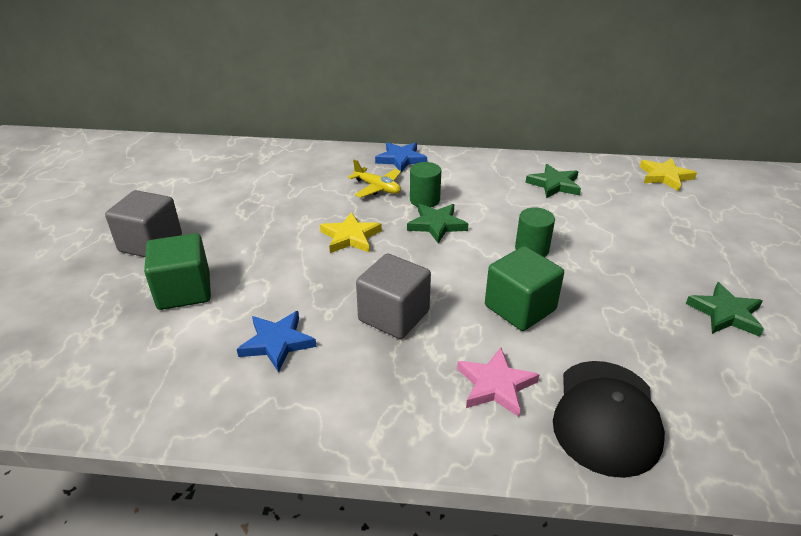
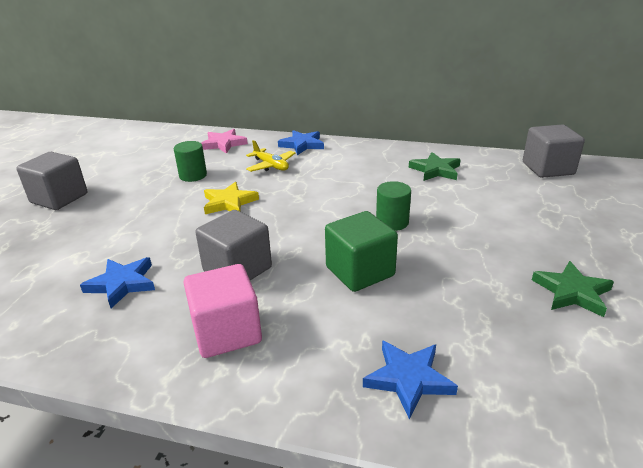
camera: 10 degrees right, 5 degrees down
(184, 291) = (66, 236): green cube -> none
(413, 386) = (226, 332): none -> pink cube
(424, 200) = (309, 177): green cylinder -> green cylinder (193, 175)
(436, 225) = (311, 197): green star -> none
(495, 385) = (307, 338): pink star -> pink star (224, 144)
(606, 416) = (408, 379): black cap -> blue star
(665, 177) = (548, 168): yellow star -> grey cube

